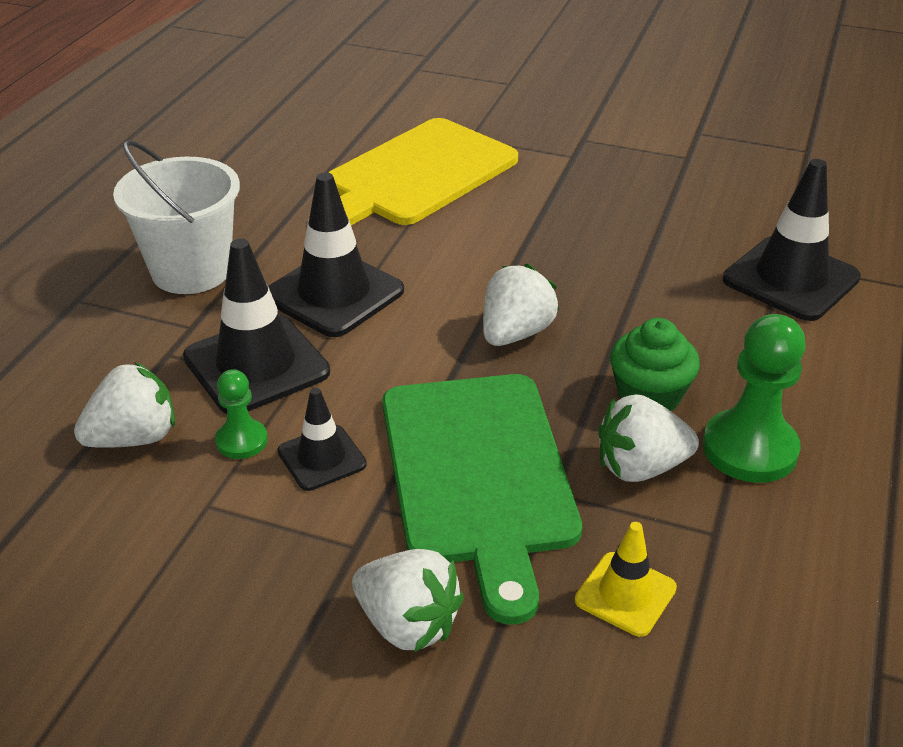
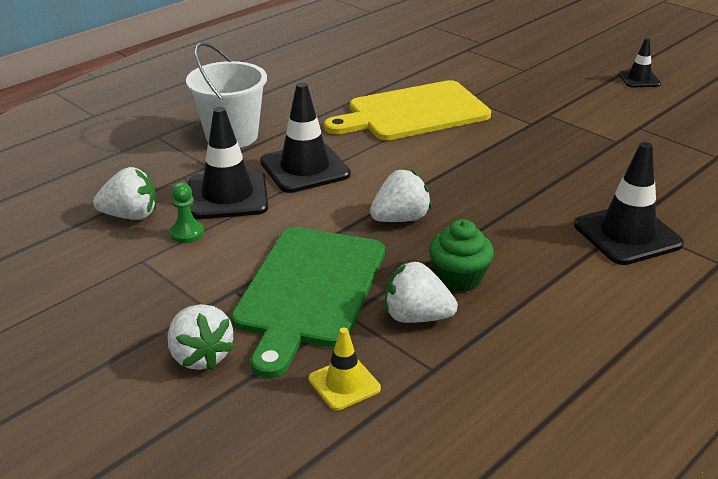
camera: 25 degrees right, 5 degrees down
(322, 458) = (224, 255): black traffic cone -> black traffic cone (639, 79)
(749, 449) = (502, 328): green pawn -> none

